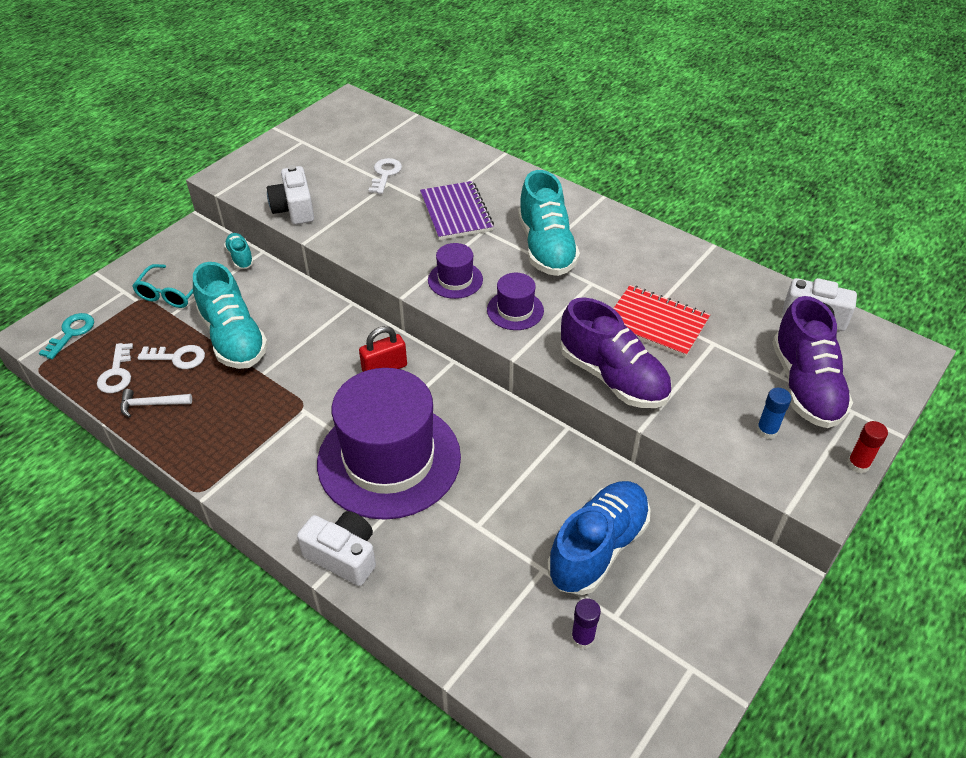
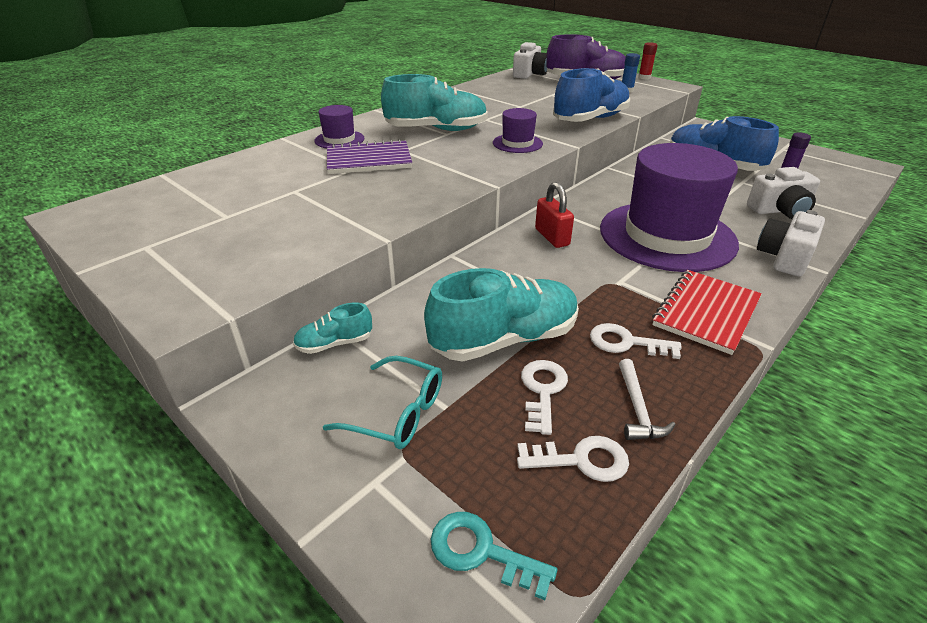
camera: 85 degrees left, 10 degrees down
(294, 209) = (311, 248): white camera -> white camera (780, 210)
(385, 174) = (274, 192): white key -> white key (626, 343)
(455, 280) = (474, 163): purple hat -> purple hat (339, 140)
(612, 377) = (590, 119): purple shoe -> blue shoe
(656, 323) = (532, 105): red notebook -> red notebook (706, 312)

